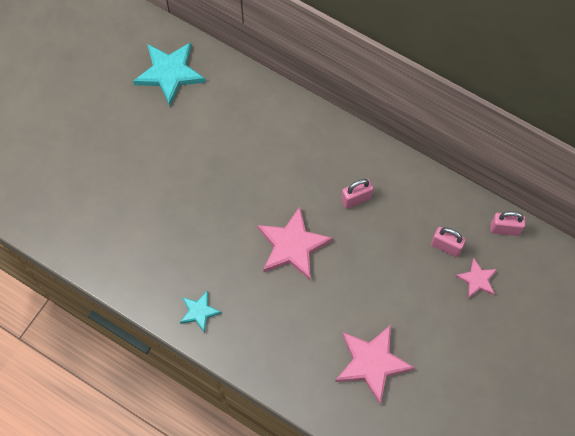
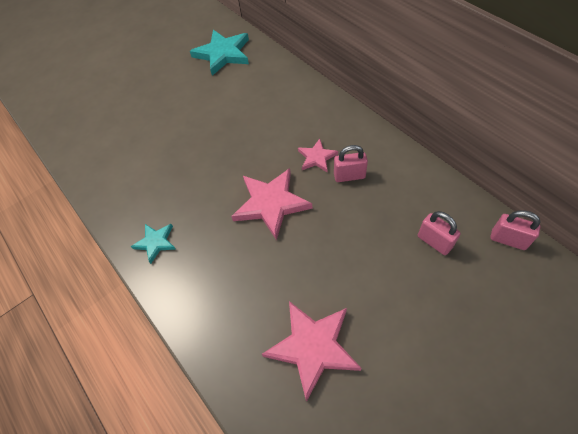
camera: 25 degrees right, 10 degrees down
(477, 280) = (464, 286): pink star -> pink star (317, 157)

